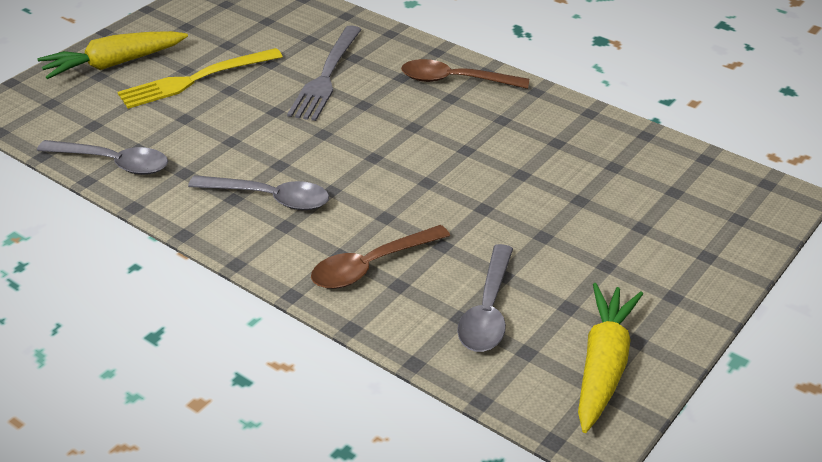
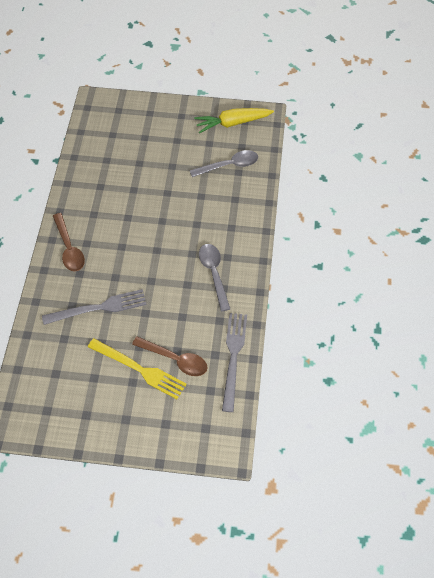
camera: 120 degrees left, 20 degrees up
(113, 163) = (233, 357): grey spoon -> grey fork
(114, 64) = (149, 424): yellow carrot -> none
(372, 265) = (230, 213): brown spoon -> brown spoon (175, 359)

